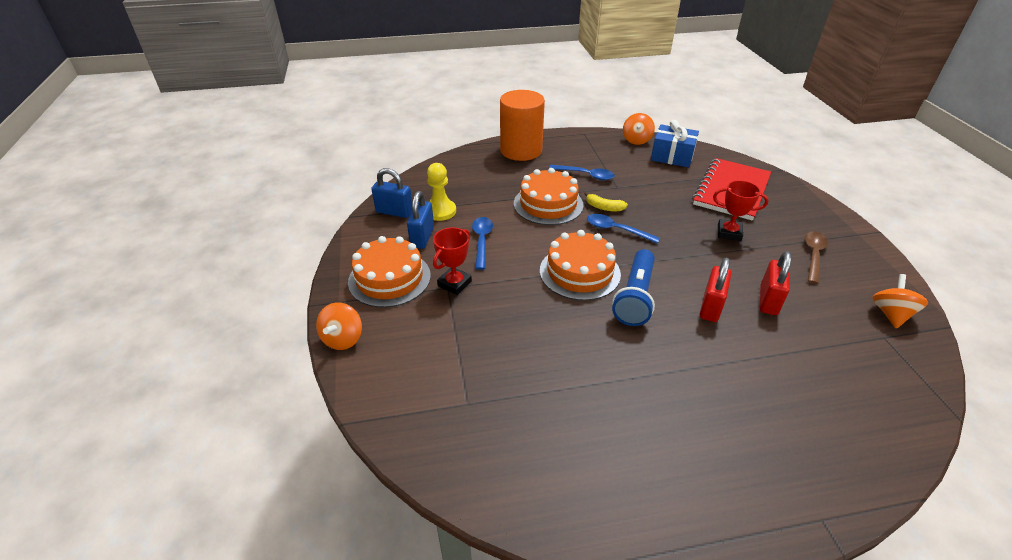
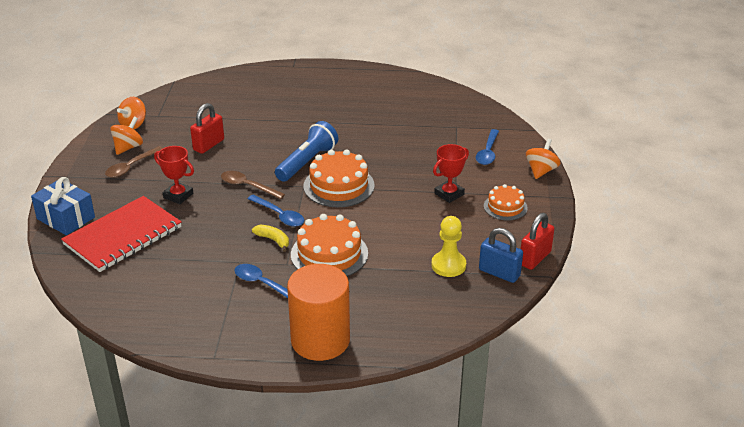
camera: 165 degrees left, 5 degrees down
(389, 278) = (505, 207): orange cake -> orange cake, size x0.60
(422, 237) = (472, 239): blue padlock -> none
(482, 241) = (414, 226): blue spoon -> blue spoon (488, 152)
(636, 140) = (153, 330): orange spinning top -> orange spinning top (128, 147)
(672, 156) = (136, 293): blue gift -> blue gift (66, 218)
(673, 255) = (248, 186): none -> brown spoon
(710, 307) = (256, 148): red padlock -> red padlock (535, 258)

